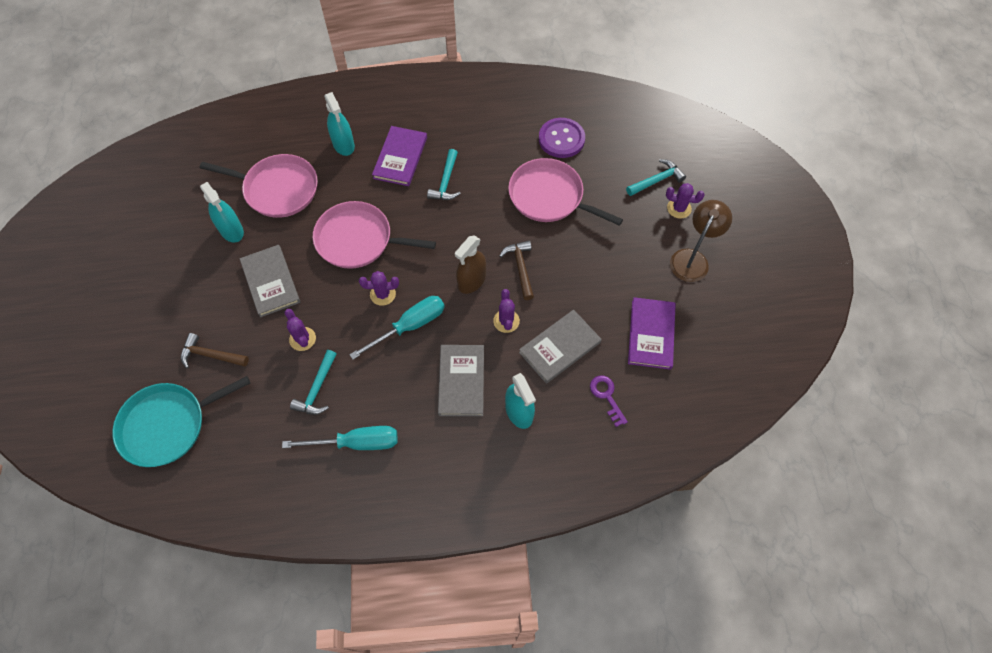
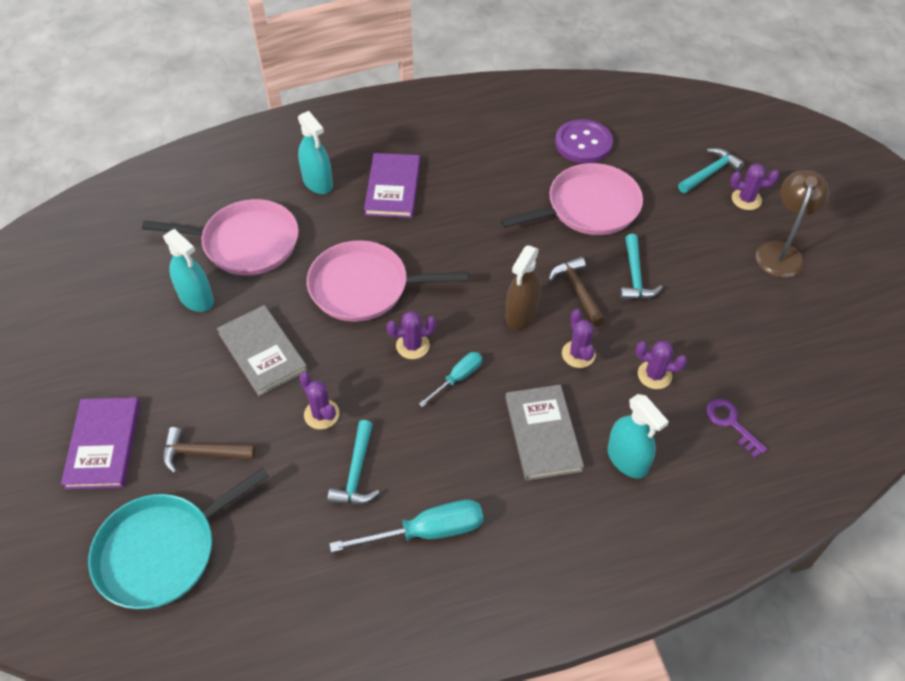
camera: 10 degrees left, 10 degrees down
(409, 326) = (457, 378): turquoise screwdriver -> turquoise screwdriver, size x0.60
(446, 182) = (457, 207): turquoise hammer -> turquoise hammer (635, 276)
(549, 197) = (588, 207): pink pan -> pink pan turned 135 degrees clockwise
(560, 347) = (654, 375): grey book -> purple cactus
(651, 334) = (761, 343): purple book -> purple book (103, 444)

